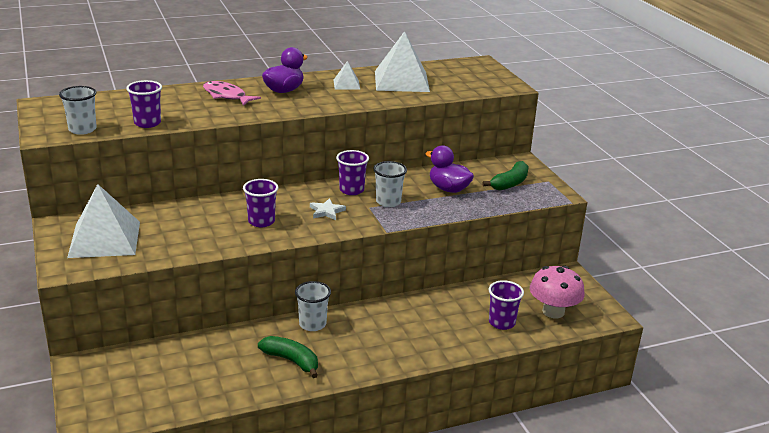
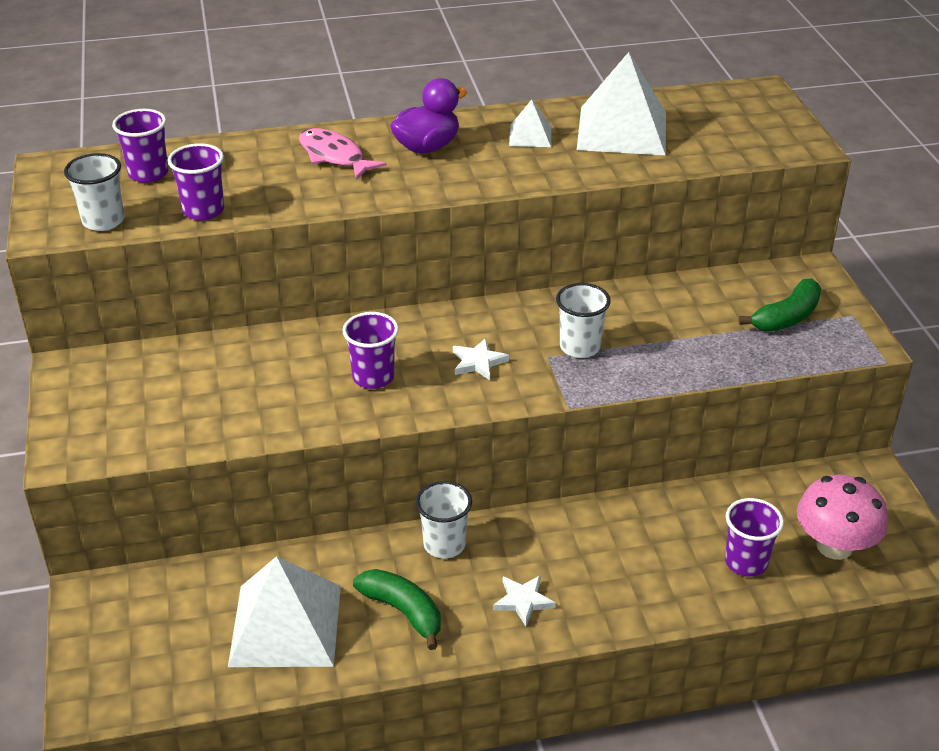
camera: 10 degrees right, 10 degrees up
(104, 239) = (131, 400): white pyramid -> white pyramid (285, 625)
(351, 190) = (524, 320): purple cup -> purple cup (148, 174)
(367, 350) = (523, 601): none -> white star
(448, 189) = (682, 324): purple duck -> none

